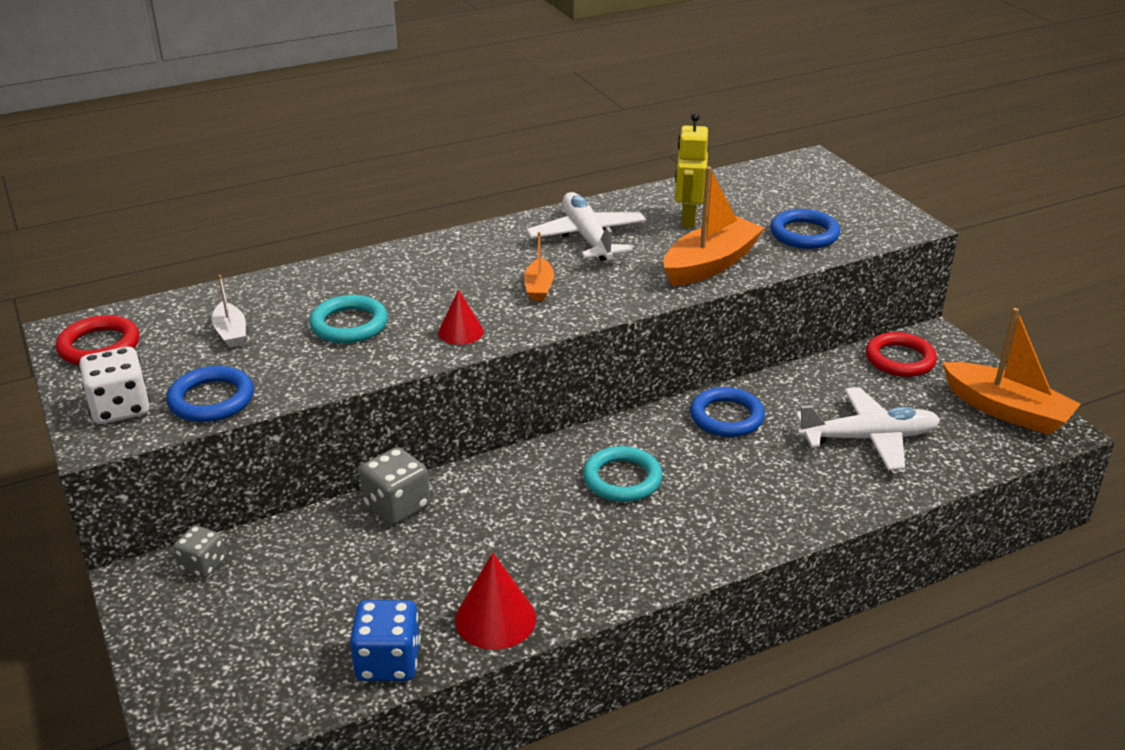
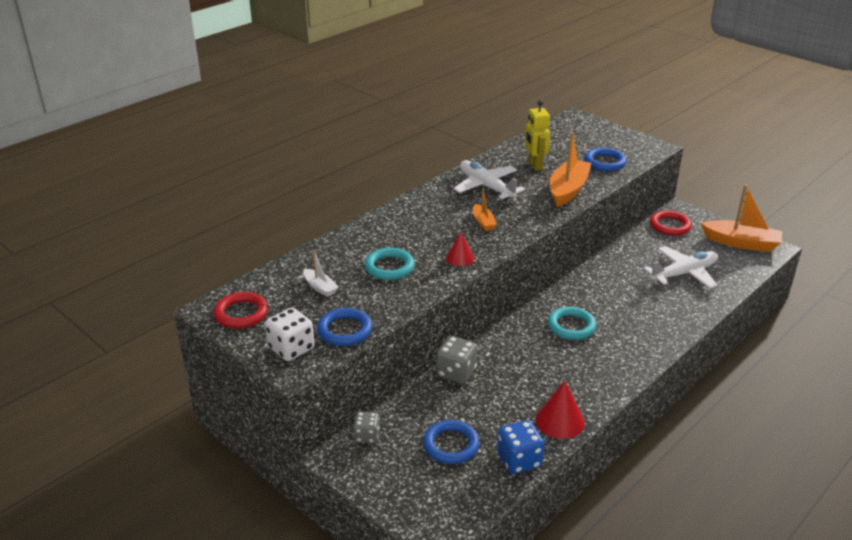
camera: 20 degrees left, 0 degrees up
(726, 417) = (602, 278): blue ring -> blue ring (451, 445)

